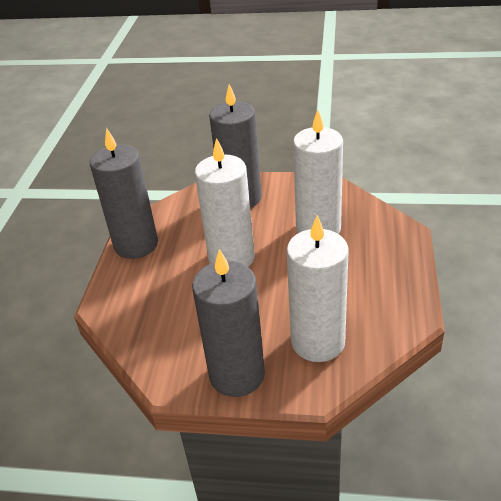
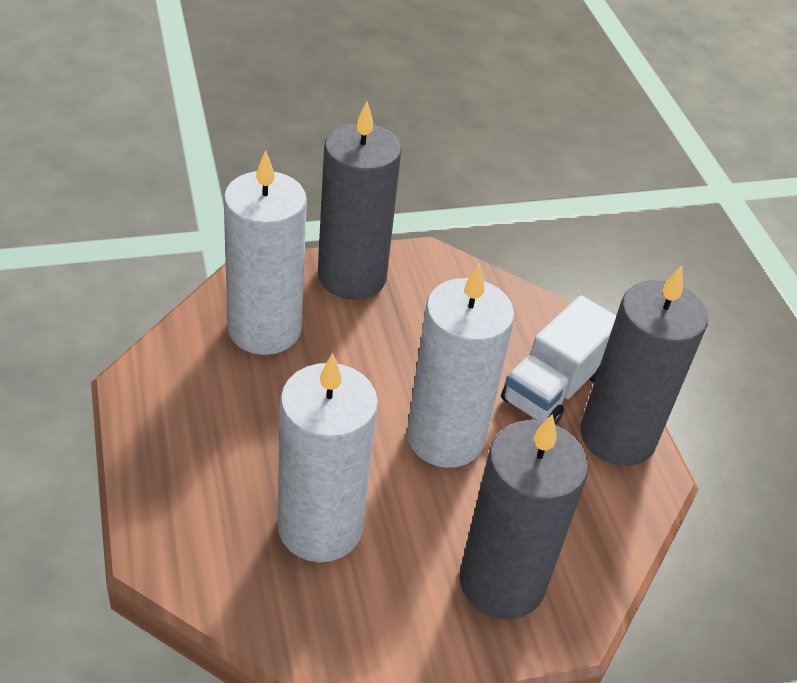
camera: 150 degrees right, 5 degrees up
(149, 274) = (554, 387): none -> white truck

